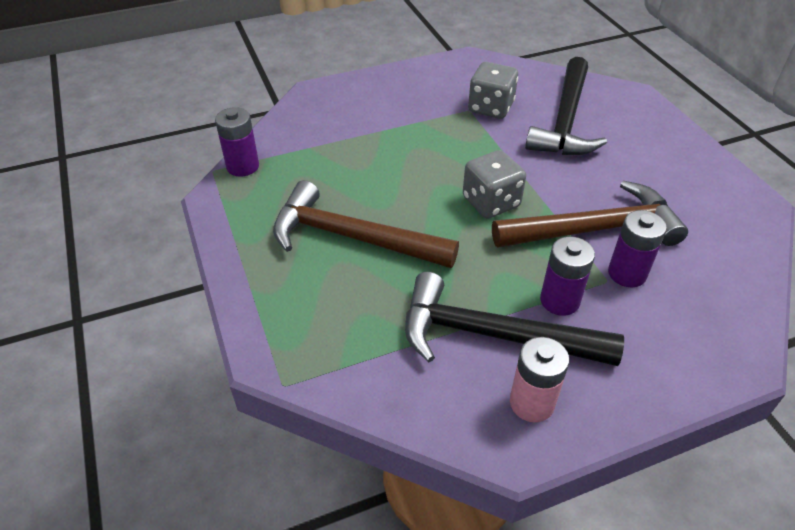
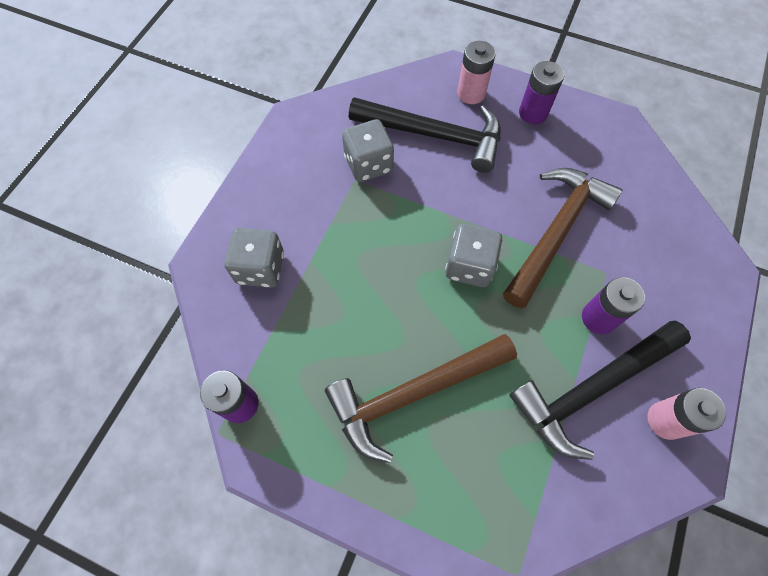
camera: 45 degrees left, 20 degrees up
(344, 114) = (260, 268): none -> grey dice
(565, 120) = (435, 136): black hammer -> black hammer turned 45 degrees counterclockwise
(627, 273) = (610, 255): purple battery -> purple battery (533, 113)
(631, 114) = (471, 93): none -> pink battery

